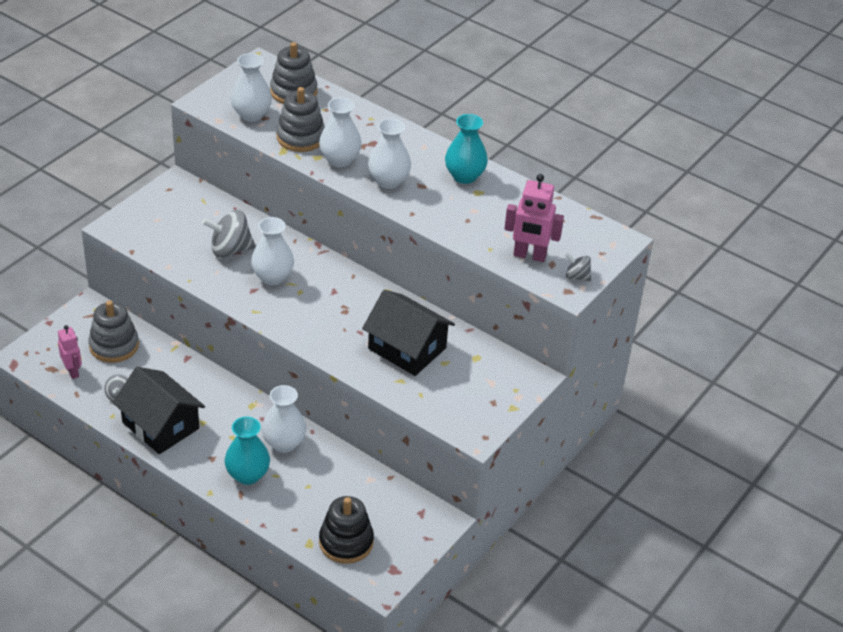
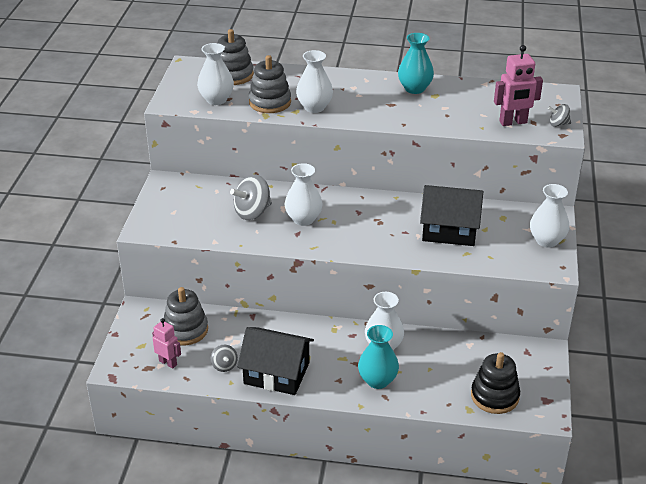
camera: 25 degrees left, 5 degrees down
(388, 181) = (364, 109): white vase -> white vase (547, 240)

